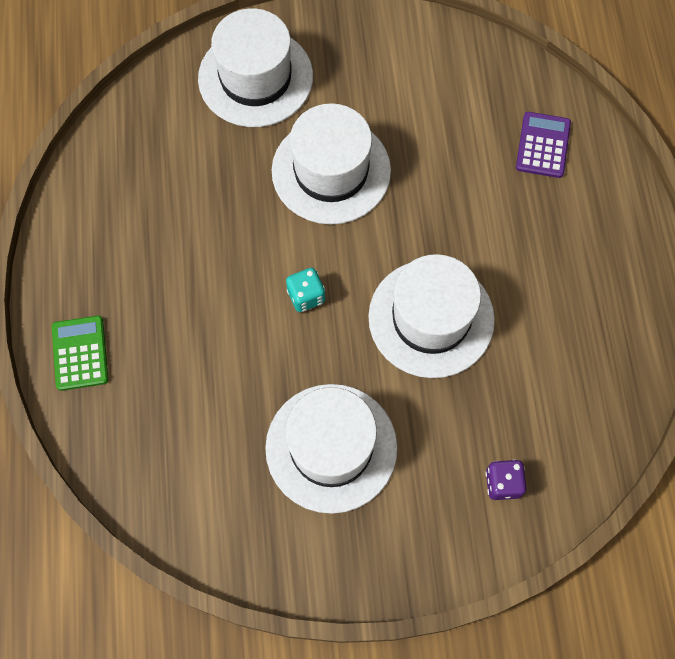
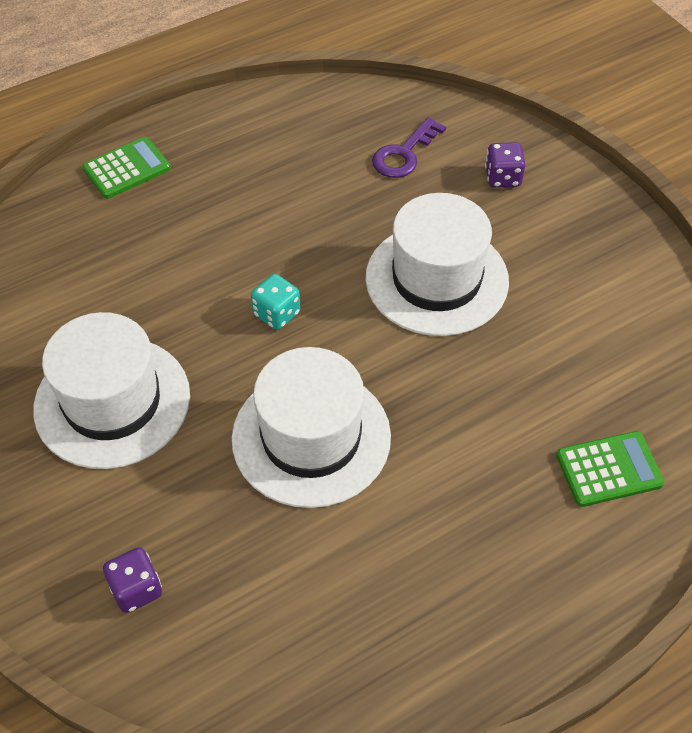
camera: 65 degrees right, 15 degrees down
(190, 133) = (404, 154): none -> purple key
(255, 77) = (503, 178): white hat -> purple dice
(543, 145) = (609, 469): purple calculator -> green calculator

